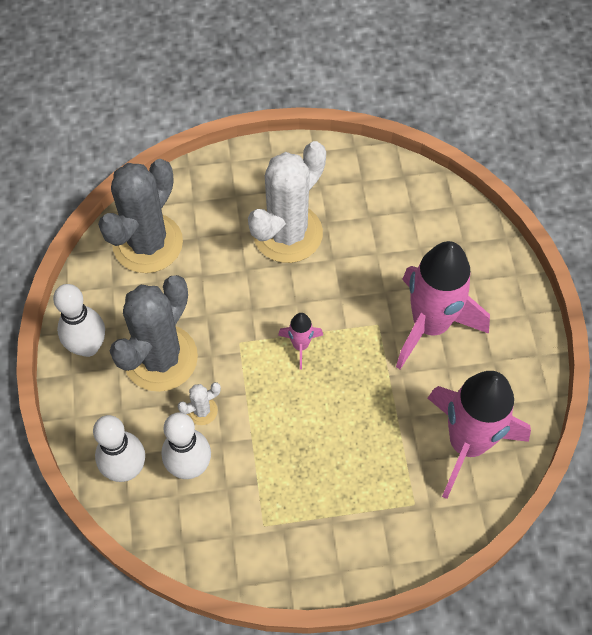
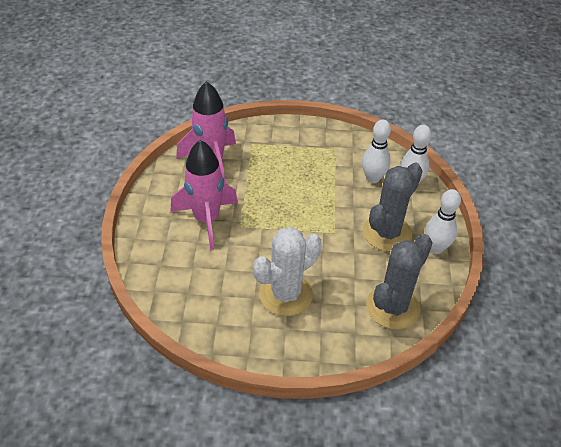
camera: 170 degrees left, 15 degrees down
(202, 411) = (363, 202): white cactus -> none
(300, 346) = (294, 224): pink rocket -> none

